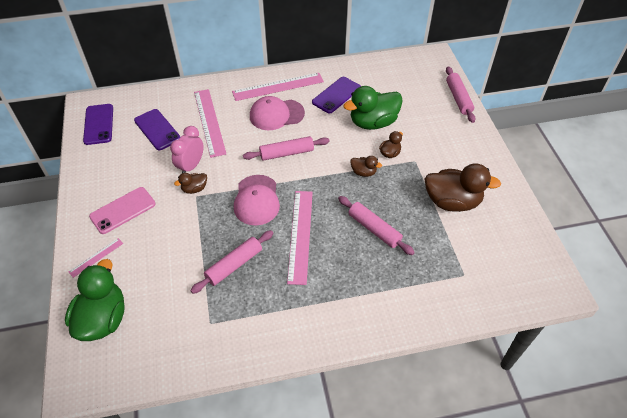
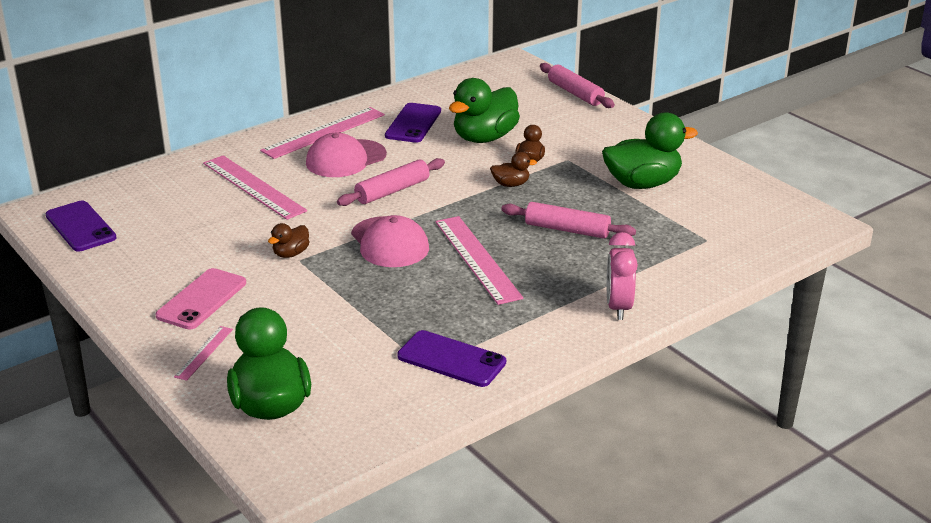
camera: 25 degrees left, 20 degrees down
(157, 129) = (180, 211): purple phone -> purple phone (451, 359)
(191, 166) = (266, 234): pink clock -> pink clock (618, 307)
(234, 265) = (412, 307): pink rolling pin -> none
(452, 202) = (642, 183): brown duck -> green duck

